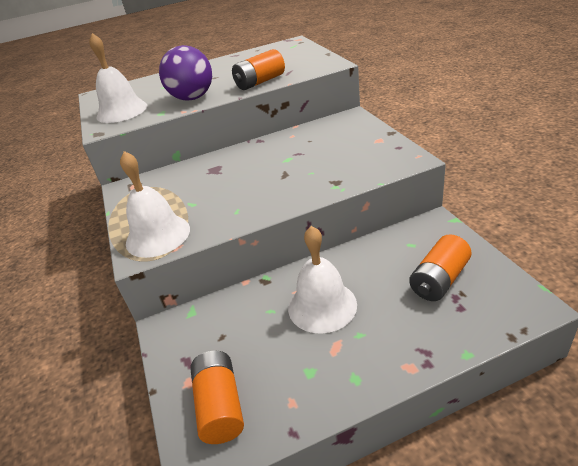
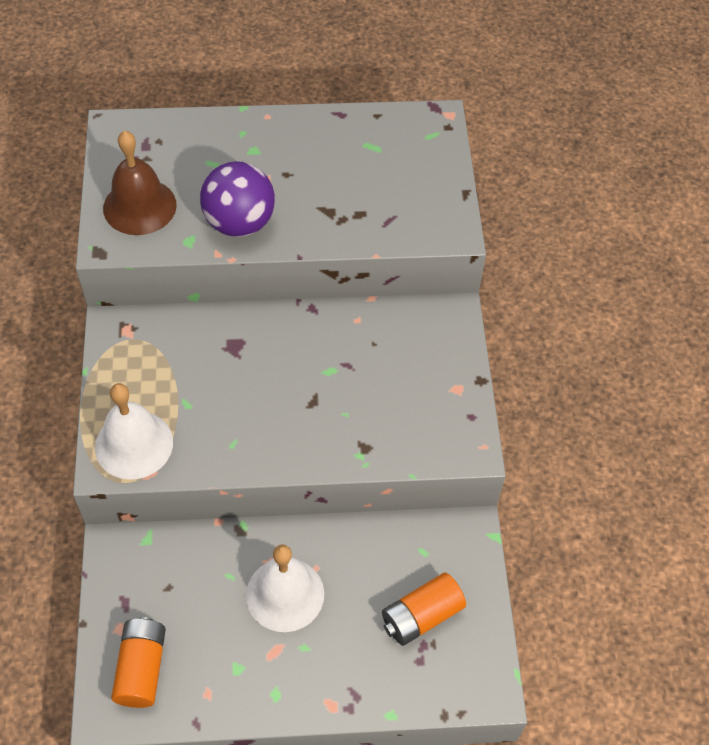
camera: 10 degrees right, 20 degrees up
(122, 111) = (139, 206): white bell -> brown bell
(260, 82) = (340, 228): orange battery -> none

